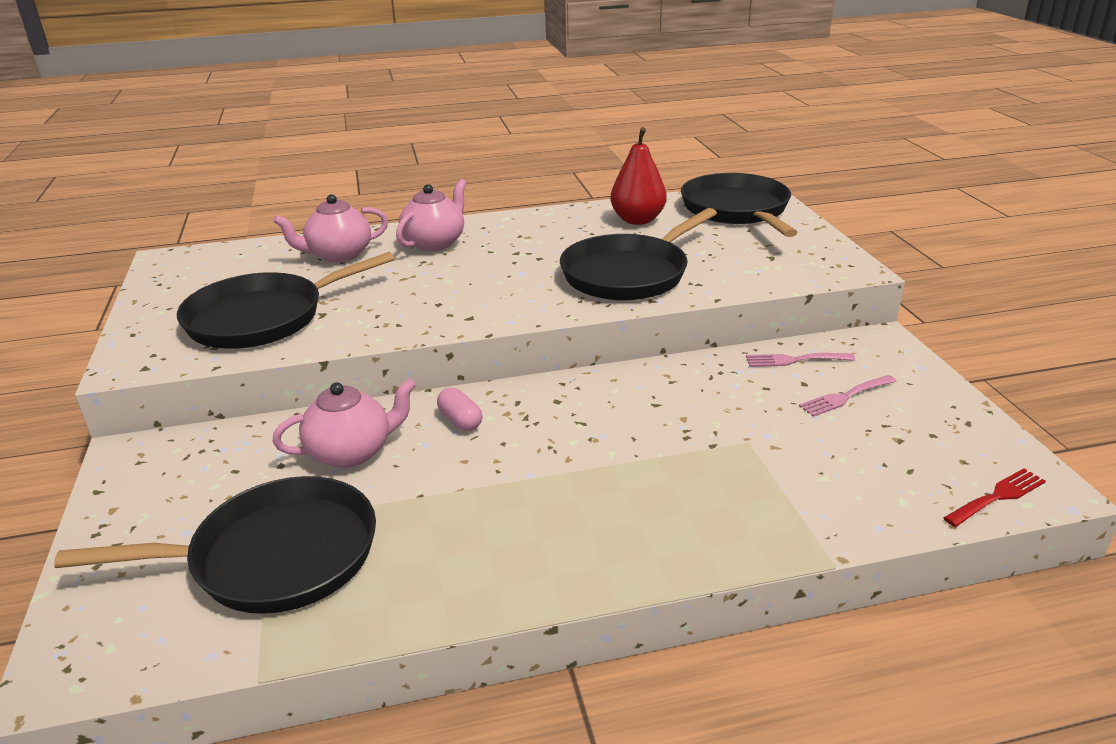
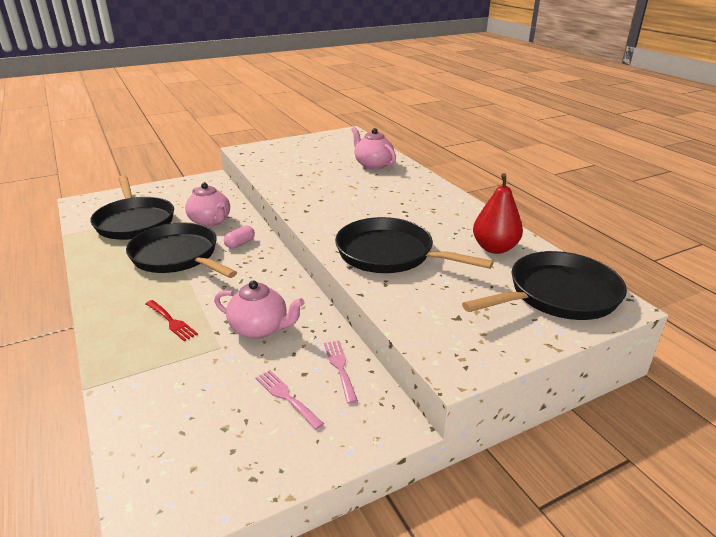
camera: 75 degrees right, 0 degrees up
(262, 318) = (292, 163): black pan -> black pan (177, 256)
(435, 243) = (404, 185): pink teapot -> pink teapot (260, 328)
(997, 496) = (141, 486): red fork -> red fork (171, 321)

